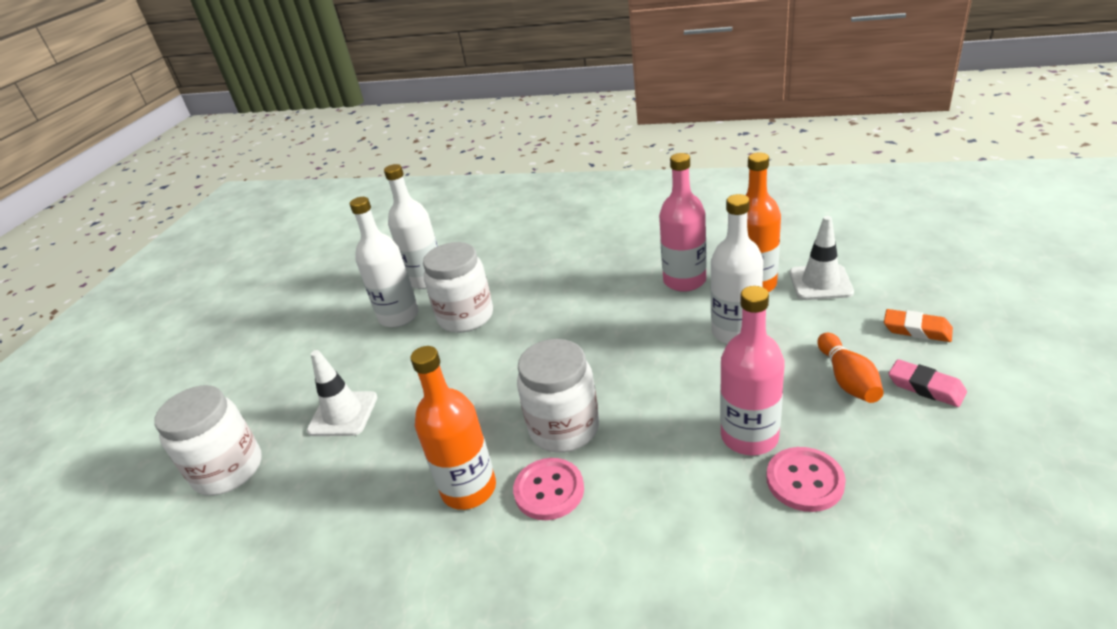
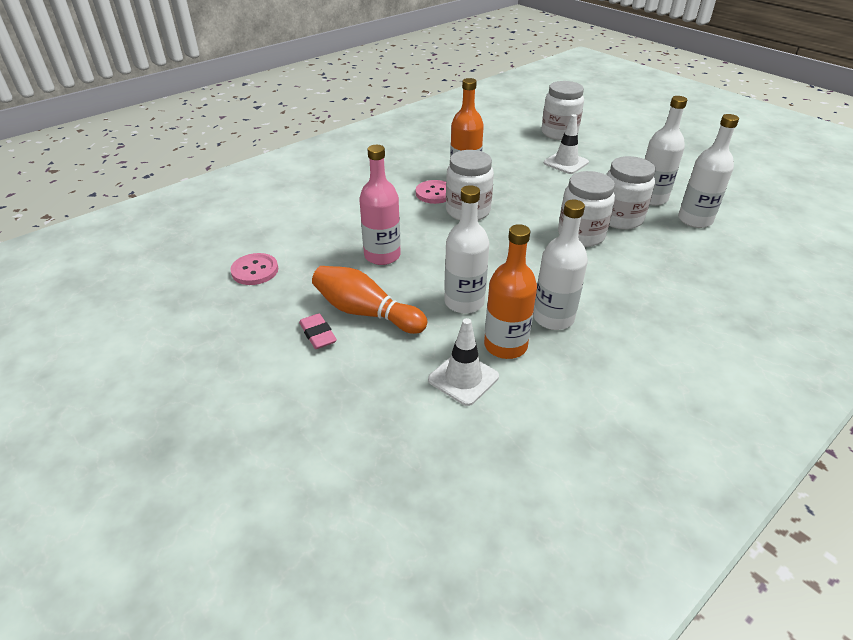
camera: 120 degrees right, 5 degrees up
(527, 324) = (581, 235): none -> white jar
(684, 281) = (553, 318): pink bottle -> white bottle
(804, 481) = (337, 254): pink button -> pink button (255, 270)
(847, 379) = (366, 312): orange bowling pin -> orange bowling pin, size x1.51
(917, 330) = (356, 376): orange eraser -> none
(925, 387) = (318, 334): pink eraser -> pink eraser turned 75 degrees clockwise

